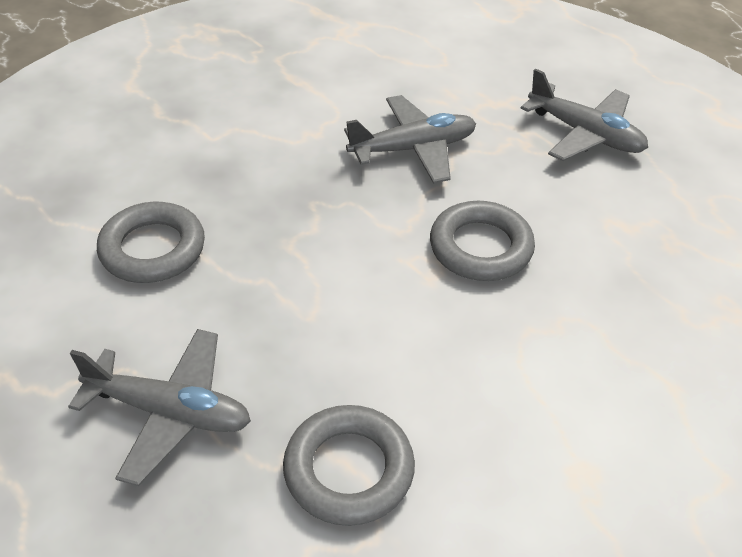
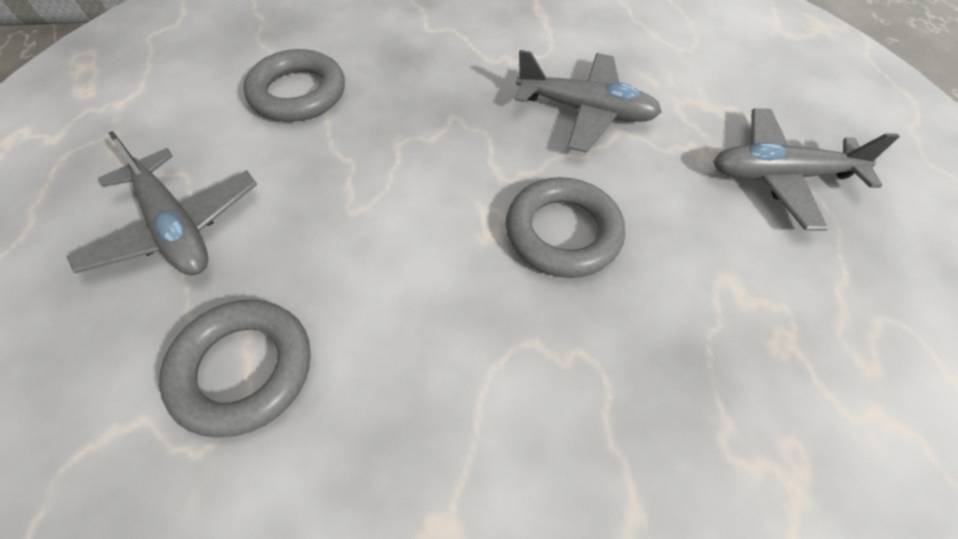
camera: 35 degrees right, 10 degrees up
(585, 134) = (780, 176): grey plane -> grey plane turned 105 degrees clockwise

